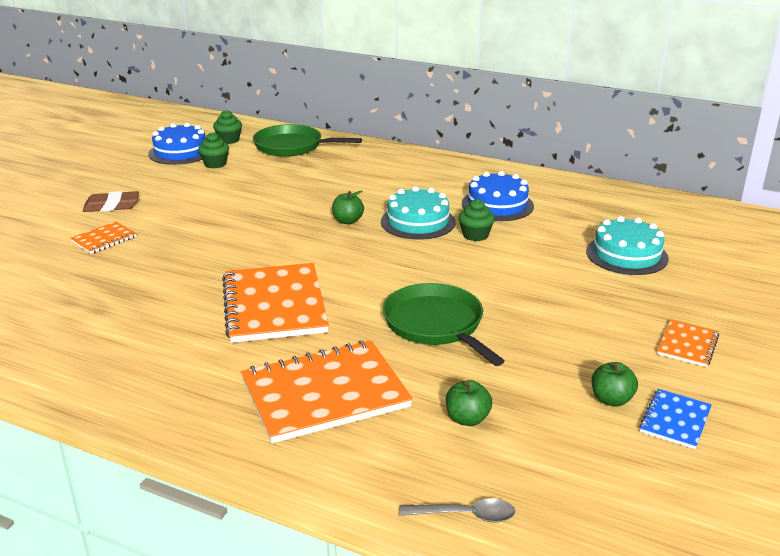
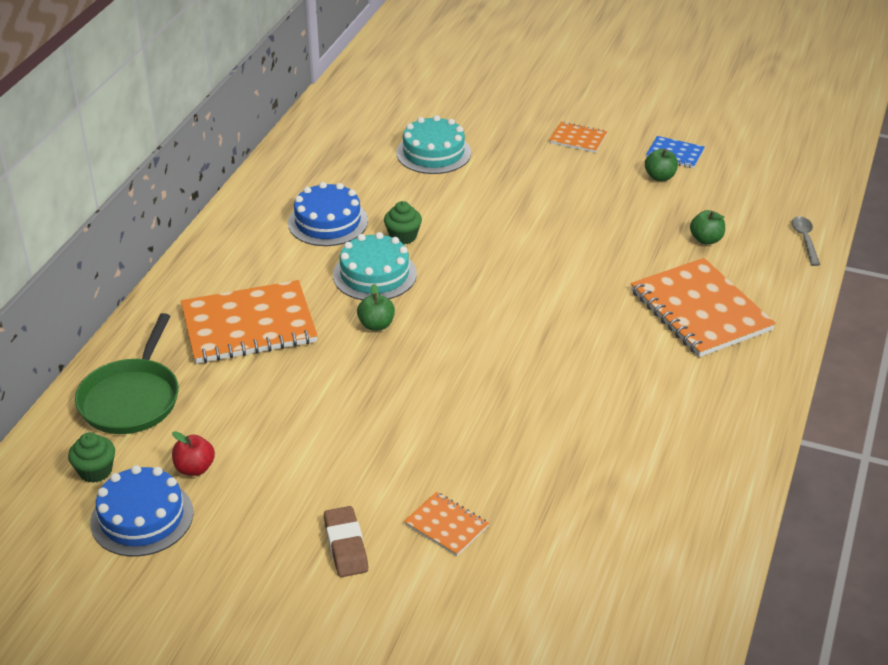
camera: 95 degrees left, 10 degrees up
(215, 164) = (195, 468): green cupcake -> red apple
(274, 305) = (571, 356): orange notebook -> orange notebook (249, 325)
(436, 324) = (580, 257): green pan -> none

